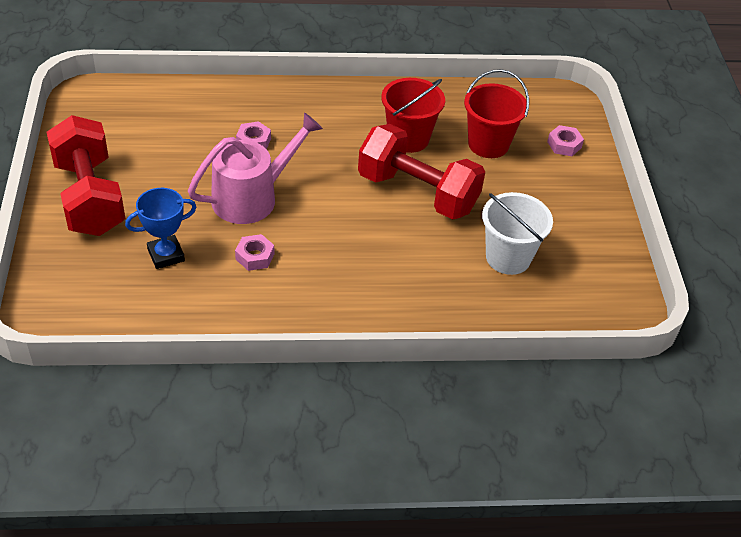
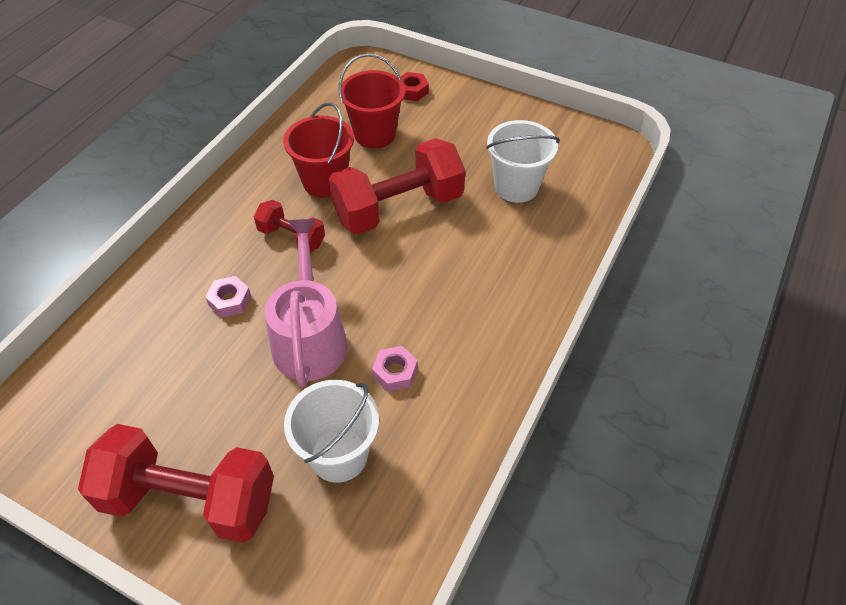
camera: 55 degrees left, 5 degrees up
(166, 255) = (339, 455): blue trophy -> white bucket
(337, 146) = (292, 237): none -> red dumbbell
(564, 145) = (412, 91): pink nut -> red nut

